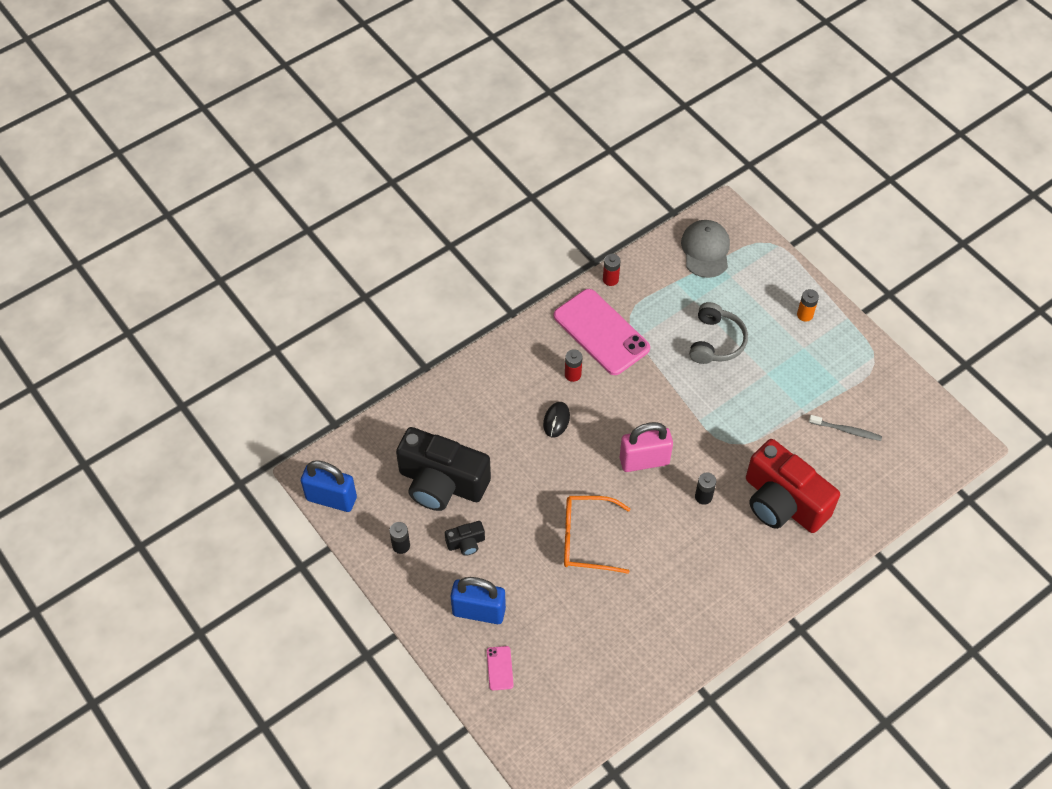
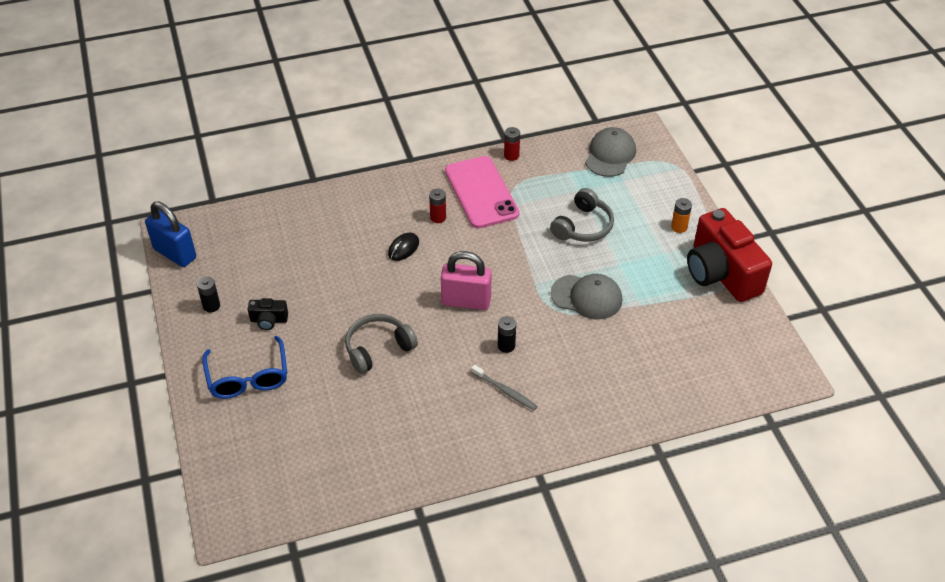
camera: 20 degrees right, 10 degrees down
(442, 483) = (275, 268): black camera -> none
(479, 611) = (248, 377): blue padlock -> blue glasses
(499, 668) = (239, 429): pink phone -> none
(586, 539) = (378, 348): orange glasses -> grey headphones
(753, 420) = (587, 297): none -> grey cap
(783, 502) = (581, 372): red camera -> red camera (721, 273)
(846, 430) = (674, 330): grey toothbrush -> grey toothbrush (505, 391)

